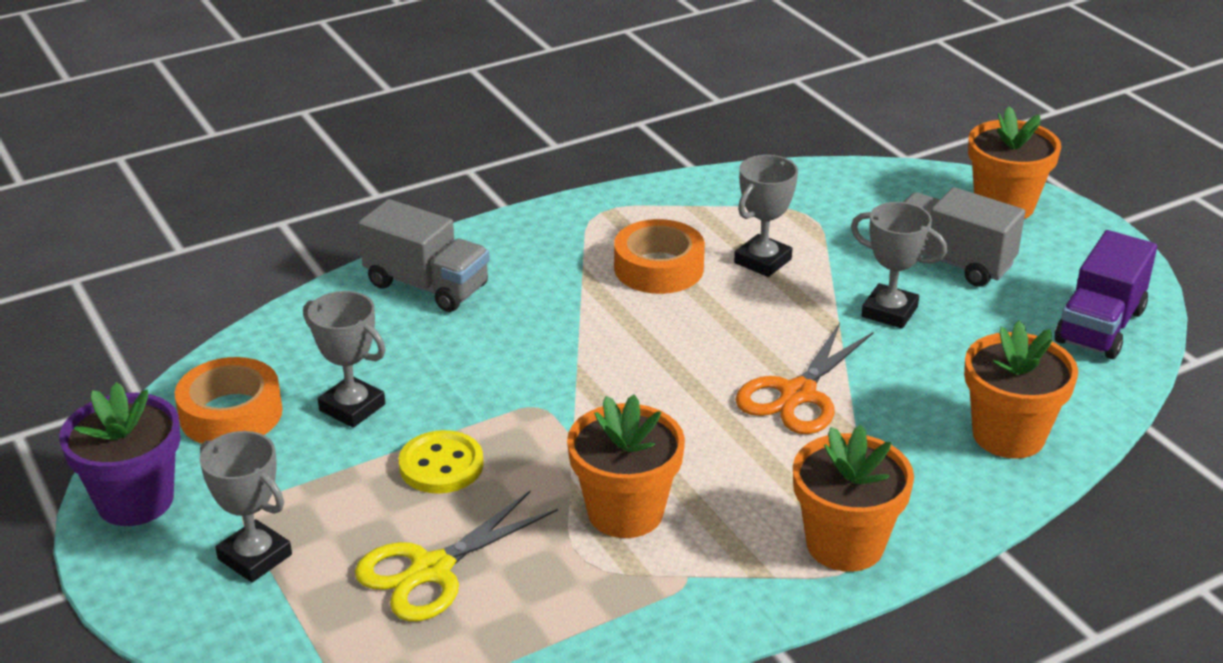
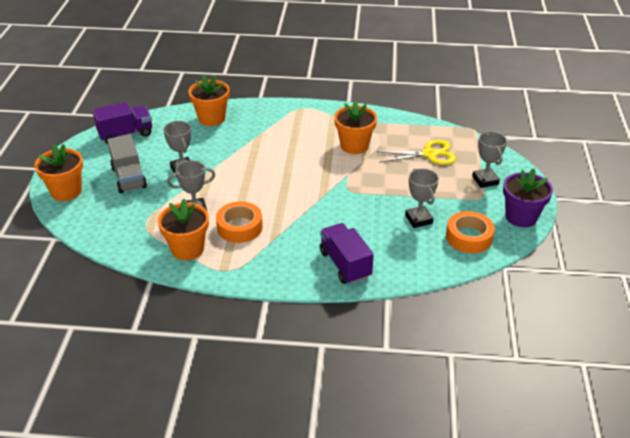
camera: 145 degrees left, 5 degrees up
(427, 285) = (345, 264): grey truck -> purple truck
(441, 465) = (401, 184): yellow button -> none
(798, 394) = (256, 156): orange scissors -> none
(845, 544) = (300, 113): orange flower pot -> orange flower pot (187, 249)

